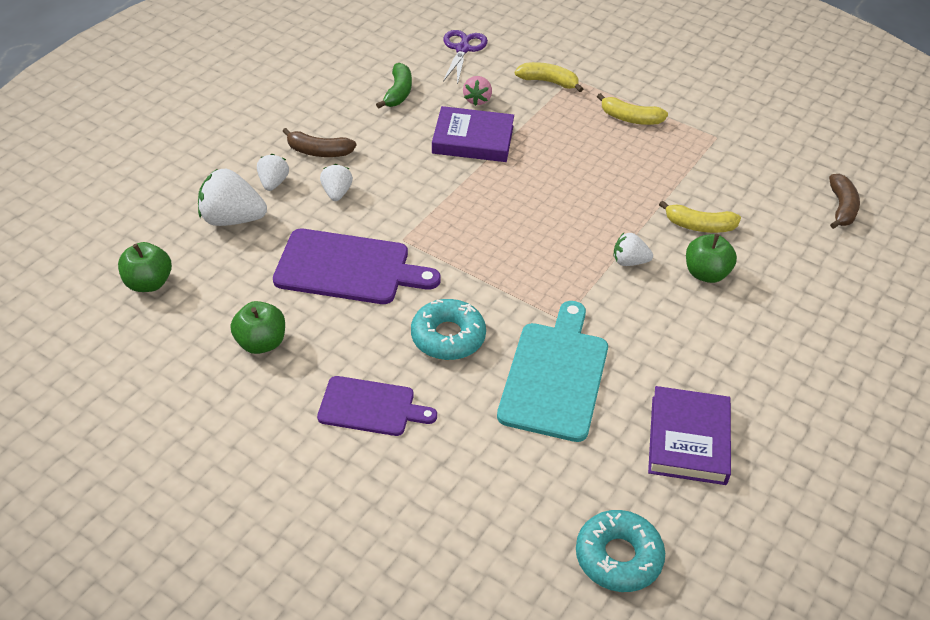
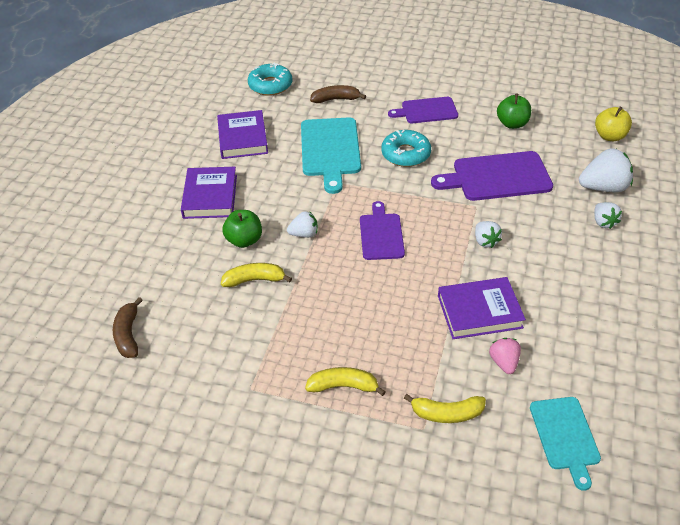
camera: 165 degrees right, 0 degrees up
(148, 283) = (609, 136): green apple -> yellow apple
(318, 152) = (596, 259): brown banana -> brown banana (336, 99)
(337, 193) = (550, 227): white strawberry -> white strawberry (485, 241)
(398, 93) = (583, 347): green banana -> none
(462, 49) = (565, 436): purple scissors -> turquoise cutting board
(535, 237) = (381, 234): none -> purple cutting board
(747, 347) = (210, 196): none -> purple book

